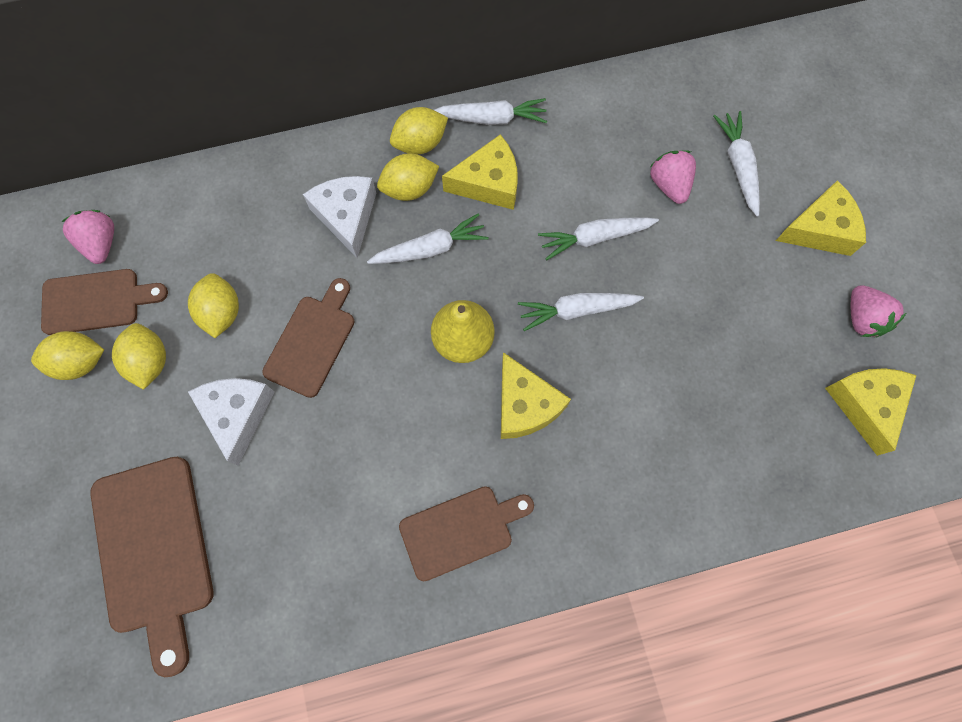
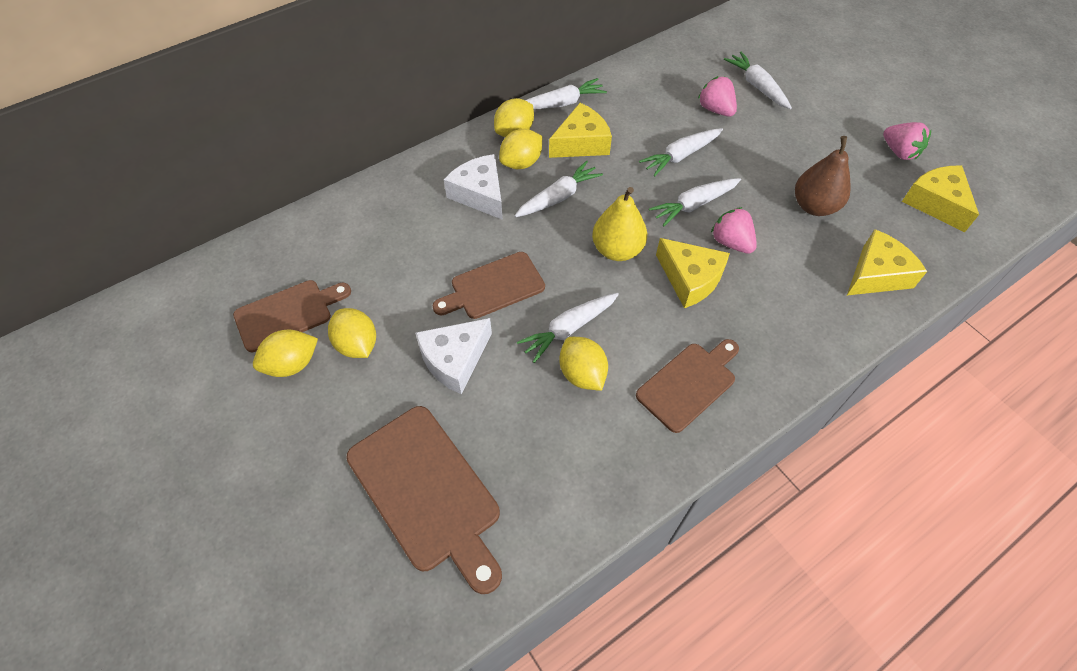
camera: 20 degrees left, 15 degrees down
(101, 243) = (274, 270): pink strawberry -> pink strawberry (731, 242)
(221, 313) = (405, 289): yellow lemon -> yellow lemon (582, 374)
(237, 414) = (455, 360): white cheese -> white cheese turned 105 degrees counterclockwise
(312, 341) = (493, 287): brown cutting board -> brown cutting board turned 120 degrees counterclockwise
(367, 420) = (568, 329): none -> white carrot
(715, 359) = (814, 206): none -> brown pear
(819, 229) = (836, 108): yellow cheese -> yellow cheese (876, 274)

